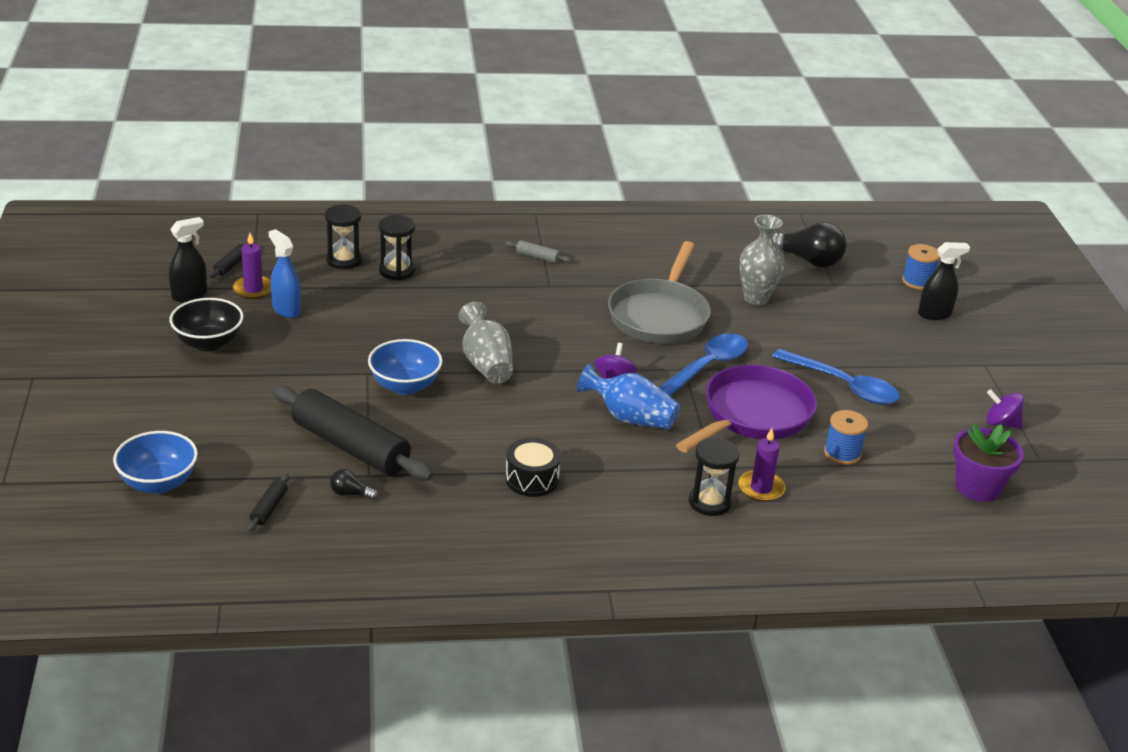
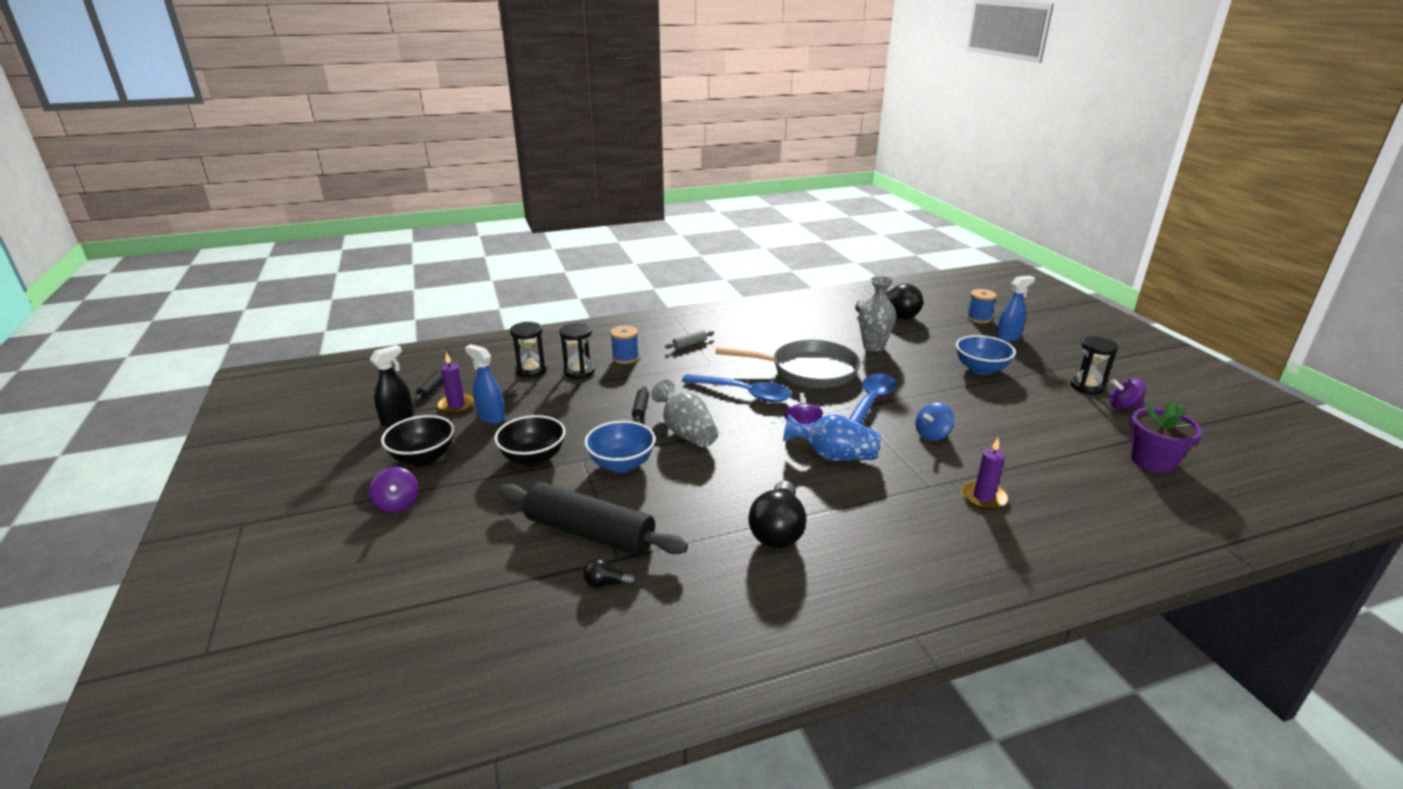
camera: 10 degrees left, 5 degrees down
(158, 483) = (393, 614): blue bowl -> blue bowl (980, 369)
(176, 385) = (397, 504): none -> purple spinning top
(269, 508) = (524, 618): black rolling pin -> black rolling pin (640, 409)
(318, 363) = (533, 458): none -> black bowl
(532, 479) = (777, 530): black drum -> black light bulb
(537, 257) = (690, 344): grey rolling pin -> grey rolling pin turned 45 degrees counterclockwise
(659, 315) = (808, 371): grey pan -> grey pan turned 90 degrees counterclockwise
(709, 502) = (949, 520): black hourglass -> black hourglass (1087, 386)
(753, 415) = (932, 435): purple pan -> blue spinning top
(842, 453) = (1025, 453): blue spool -> blue spool (625, 358)
(843, 385) = (984, 399): blue spoon -> blue spoon (743, 393)
(934, 314) = (1008, 337): black spray bottle -> blue spray bottle

